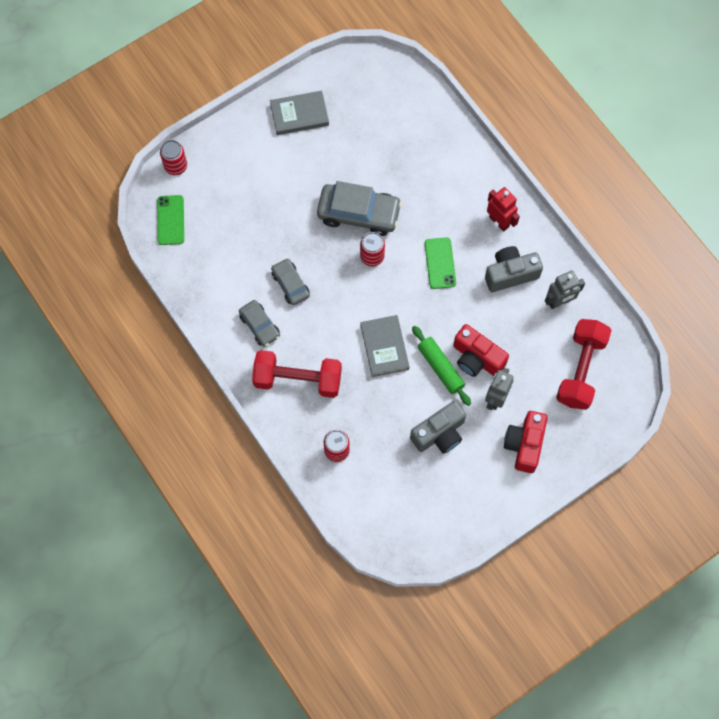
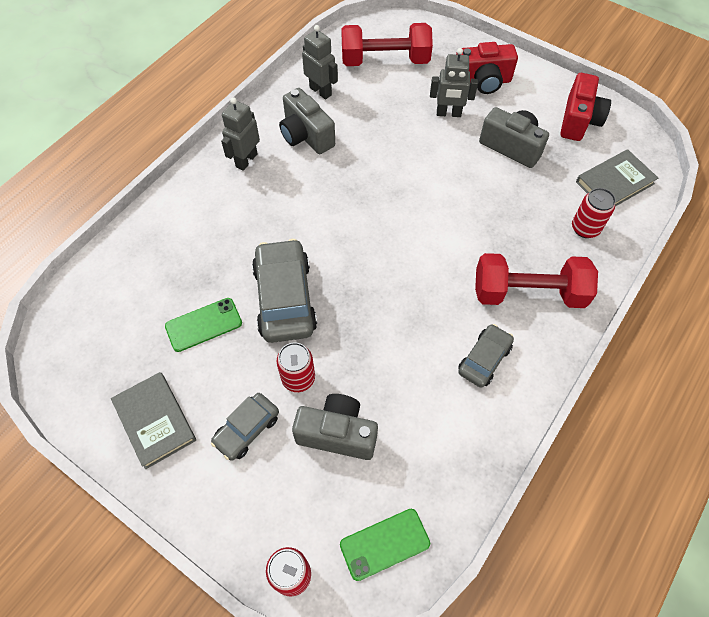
camera: 110 degrees left, 10 degrees down
(247, 216) = (337, 434): none -> grey camera
(290, 284) = (412, 343): grey car -> grey car (247, 429)
(298, 379) = (528, 293): red dumbbell -> red dumbbell turned 75 degrees counterclockwise
(372, 257) = (337, 266): red can -> red can (298, 378)
(384, 347) = (443, 220): grey book -> grey book (614, 183)
(440, 263) = (318, 198): green phone -> green phone (203, 324)
(440, 368) = (441, 165): green rolling pin -> none
(476, 358) = (414, 139): red camera -> red camera (579, 120)
(499, 221) = (246, 160): red robot -> grey robot

